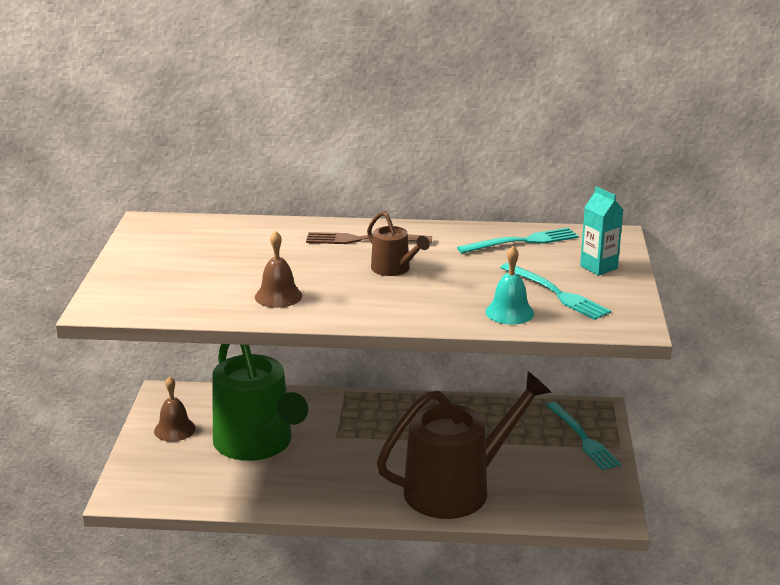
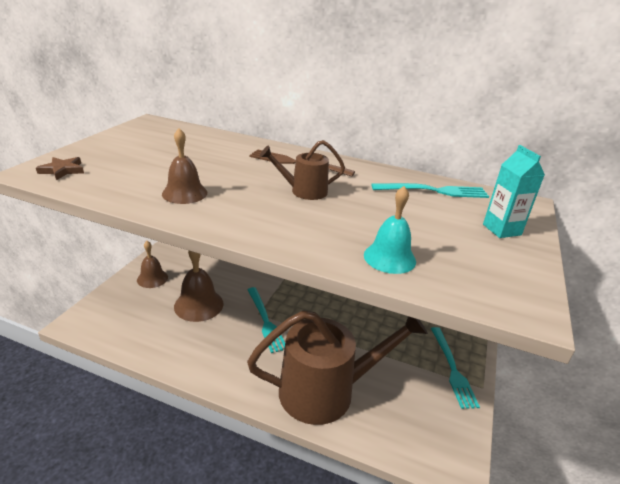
camera: 15 degrees right, 5 degrees up
(126, 300) = (62, 170): none -> brown star
(257, 444) = (198, 305): green watering can -> brown bell
(394, 269) = (304, 191): brown watering can -> brown watering can turned 105 degrees clockwise
(556, 293) = (448, 247): turquoise fork -> turquoise fork (265, 321)

